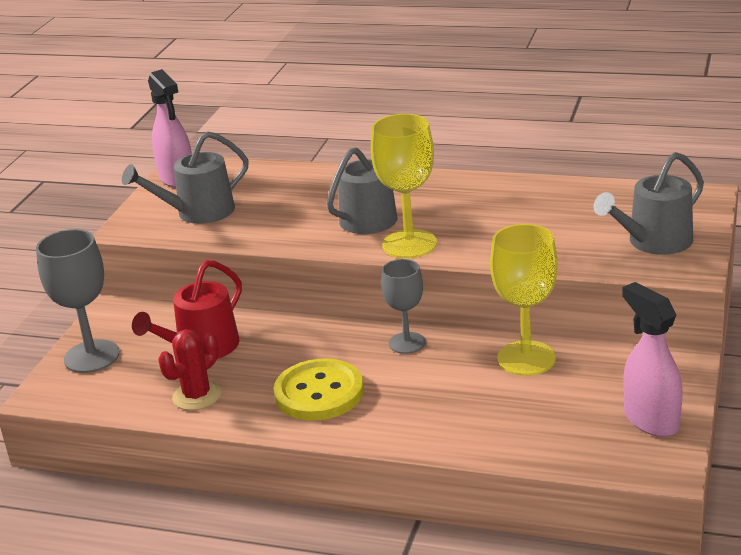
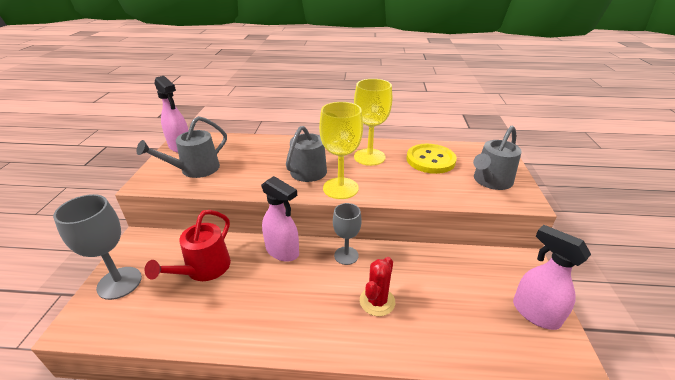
camera: 15 degrees left, 5 degrees up
(197, 396) = (202, 316): red cactus -> red cactus (377, 301)
(315, 334) = (282, 251): none -> pink spray bottle
(319, 393) = (295, 306): yellow button -> yellow button (430, 160)
(526, 358) = (428, 263): yellow goblet -> yellow goblet (369, 157)

